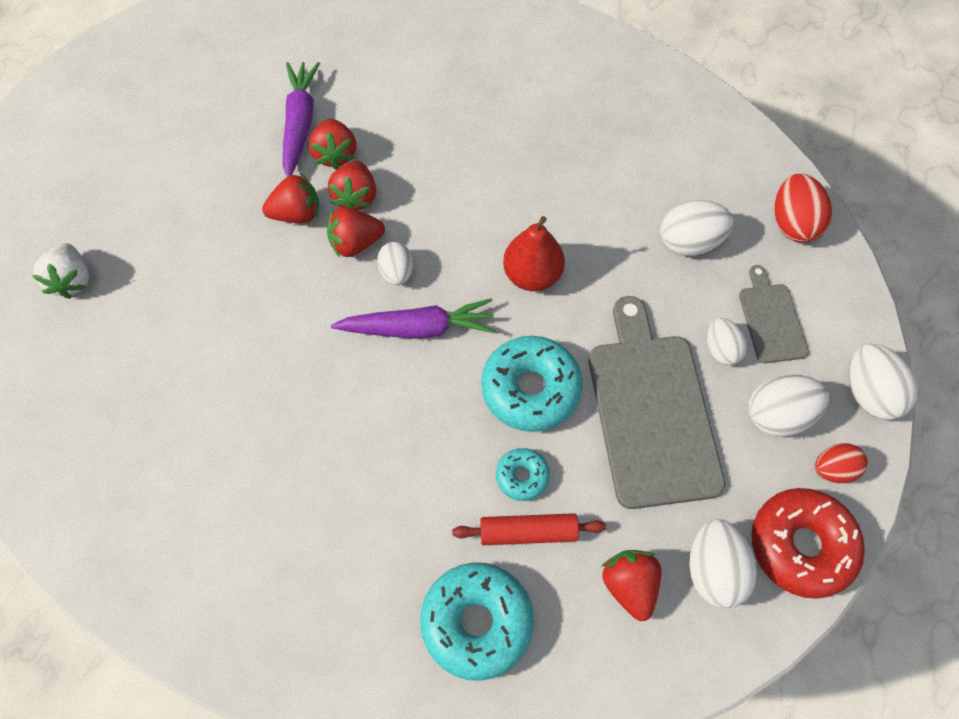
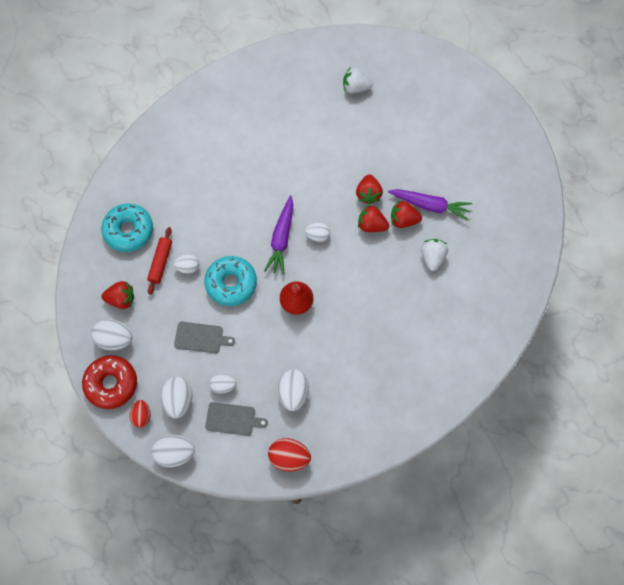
camera: 105 degrees right, 5 degrees up
(355, 243) = (341, 219): red strawberry -> none
(393, 105) = (432, 257): none -> white strawberry
(522, 476) = (188, 267): turquoise donut -> white egg
(651, 411) = (201, 337): grey cutting board -> grey cutting board, size x0.51

